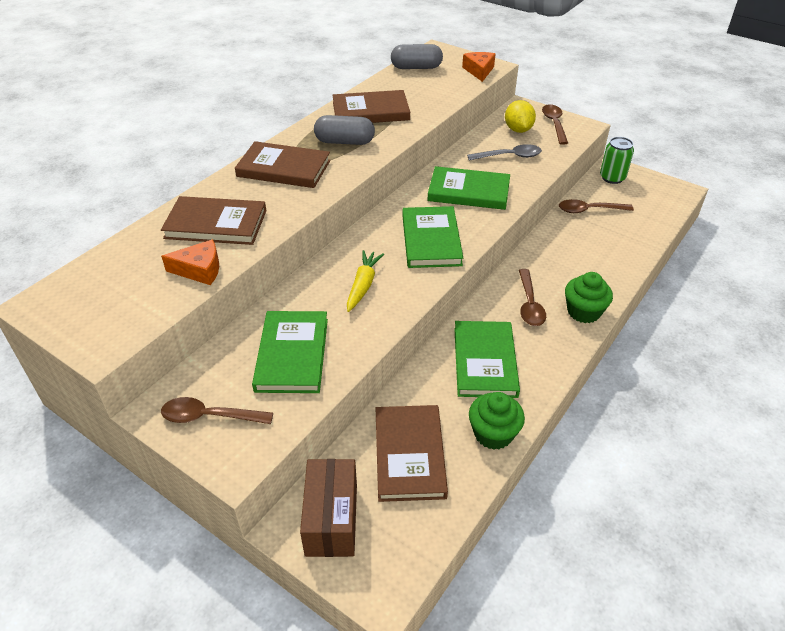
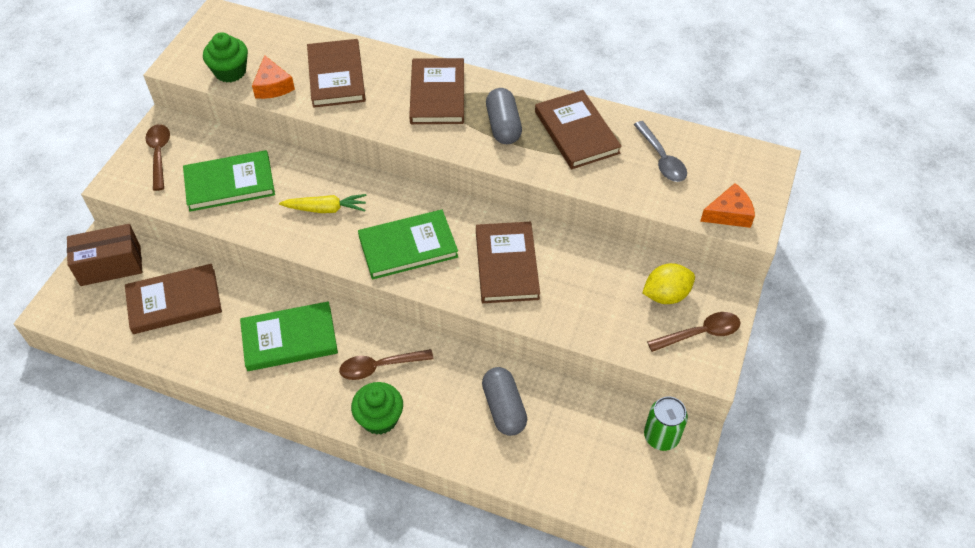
camera: 75 degrees right, 10 degrees up
(416, 67) = (705, 150): grey capsule -> grey capsule (504, 408)
(468, 191) = (506, 265): green book -> brown book
(493, 433) = (203, 357): green cupcake -> green cupcake (230, 72)
(509, 156) = (597, 293): grey spoon -> grey spoon (661, 159)
(589, 210) = (573, 413): brown spoon -> none

